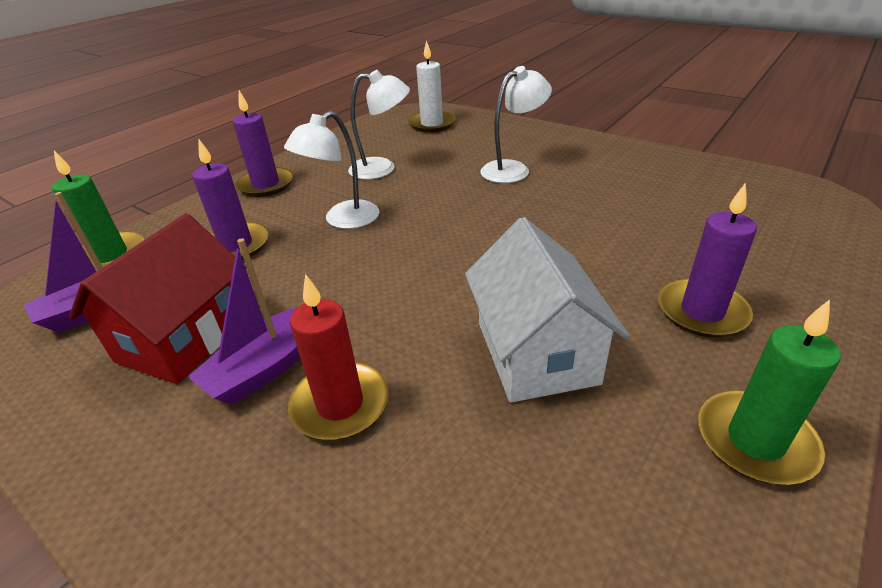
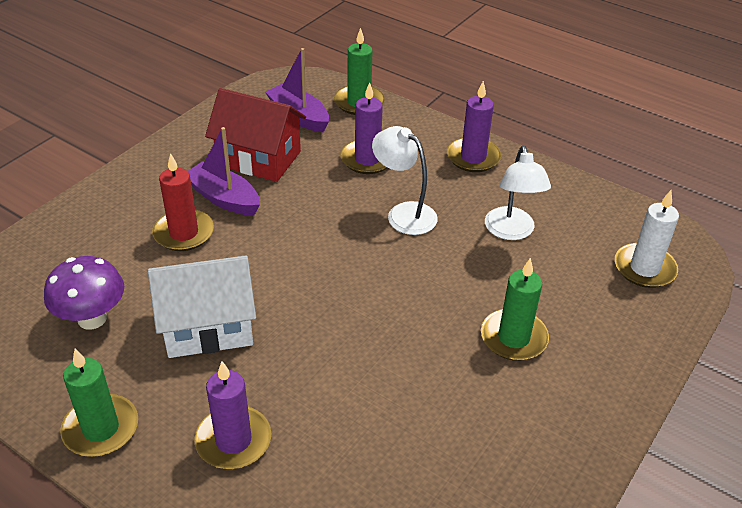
camera: 85 degrees right, 5 degrees up
(513, 169) = (513, 338): white lamp -> green candle
(545, 500) = (92, 318): none -> purple mushroom

